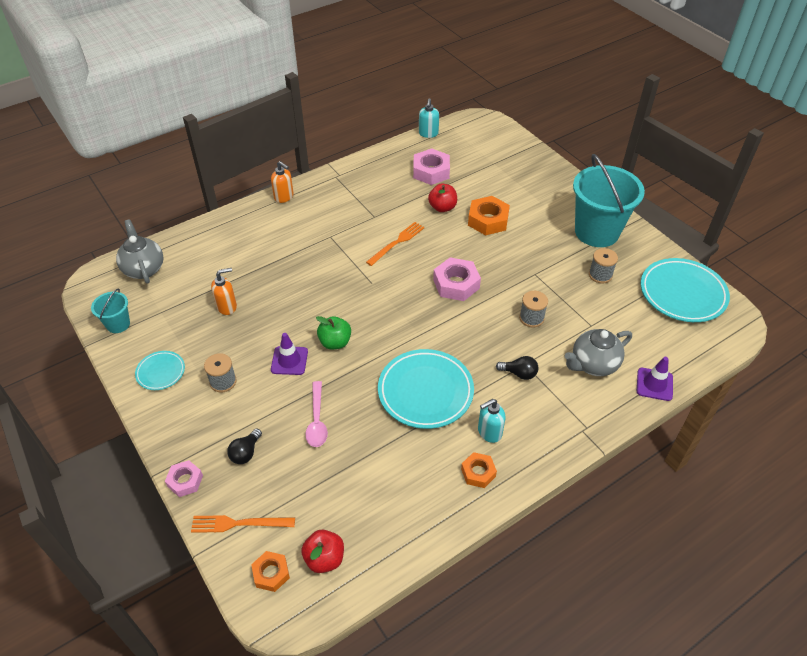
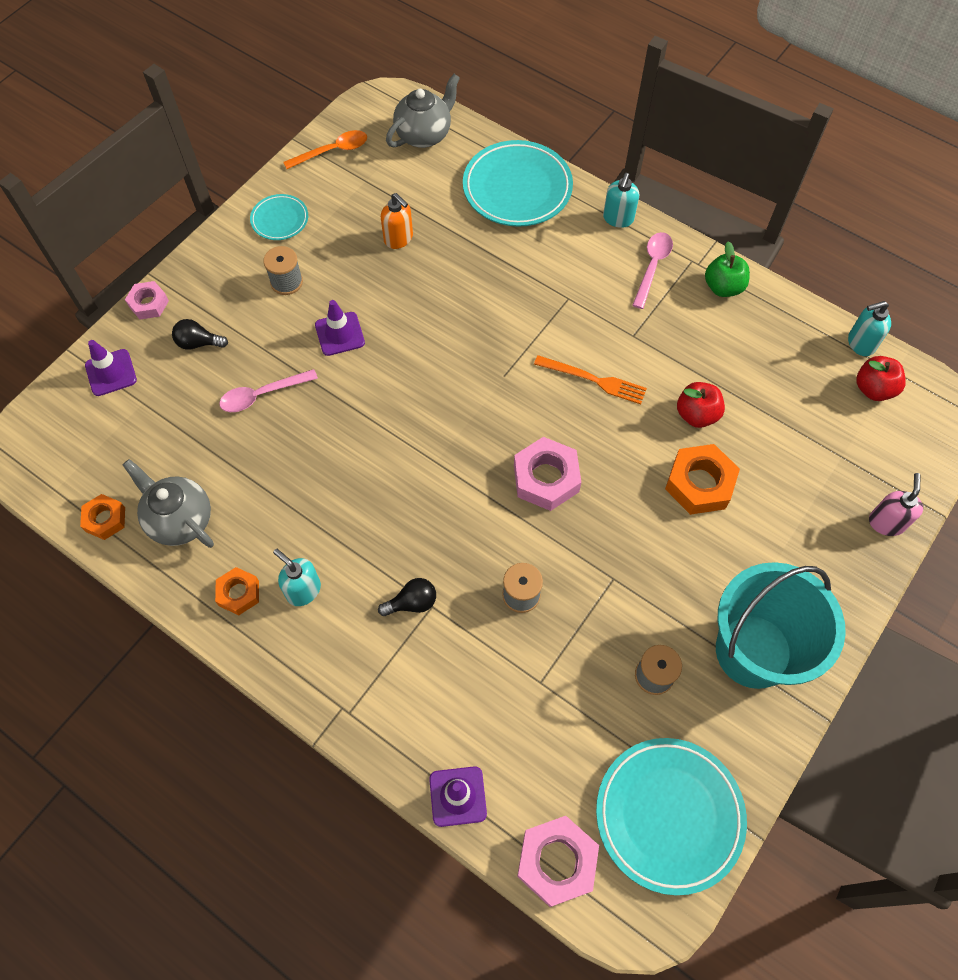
camera: 70 degrees right, 15 degrees up
(118, 324) = (332, 151): turquoise bucket -> orange spoon
(239, 523) = (111, 373): orange fork -> purple traffic cone
(271, 573) = (61, 424): orange nut -> orange nut (105, 519)
(284, 197) = (618, 218): orange soap dispenser -> turquoise soap dispenser
(324, 558) = (88, 467): red apple -> red apple (873, 389)
(330, 193) = (652, 267): none -> pink spoon
(335, 342) = (385, 371): green apple -> green apple (723, 287)
(425, 392) = (342, 497): turquoise plate -> turquoise plate (517, 188)
(431, 171) = (770, 375): pink nut -> pink nut (557, 862)
(519, 373) = (412, 603): black light bulb -> black light bulb turned 105 degrees counterclockwise
(539, 161) = (886, 522): none -> pink soap dispenser
(593, 364) = (464, 700): grey teapot -> grey teapot (180, 520)

